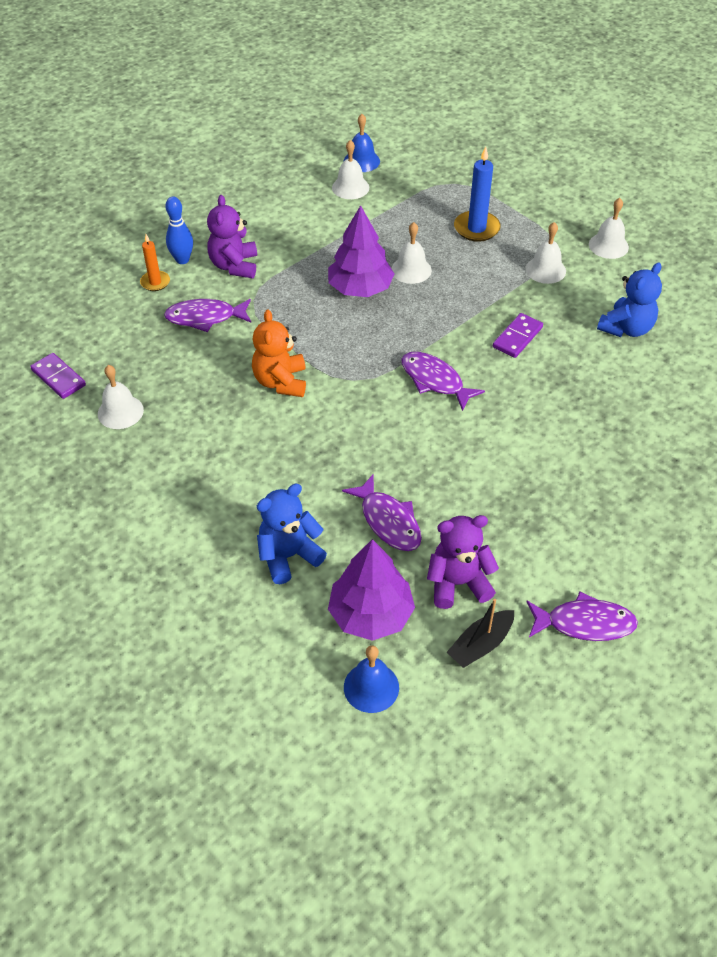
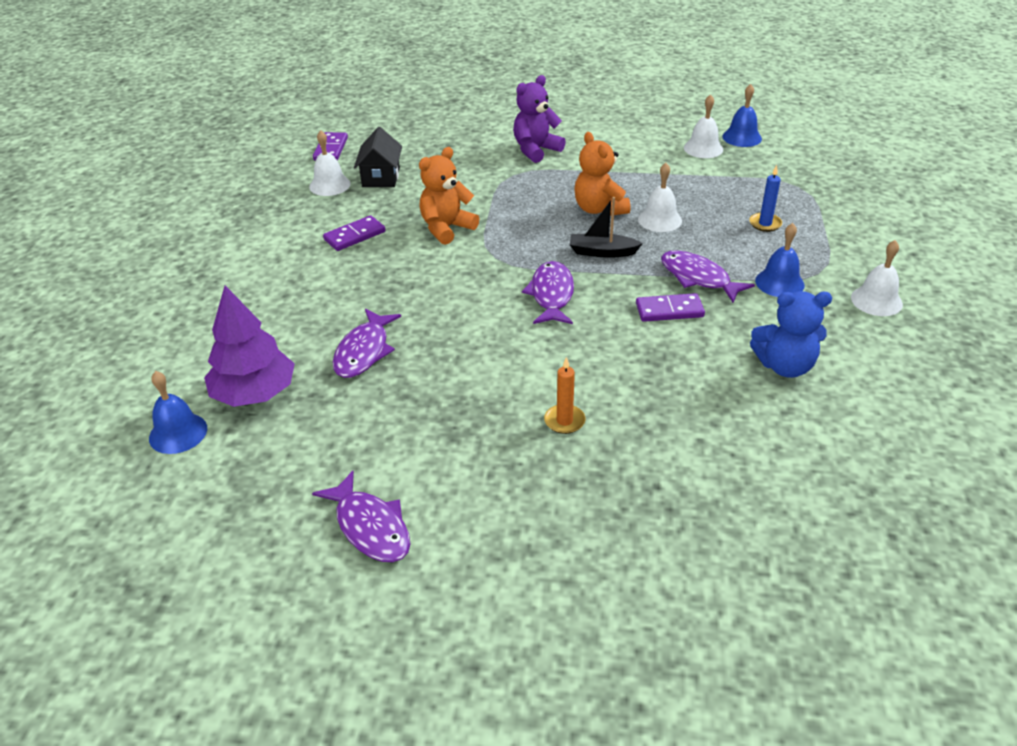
camera: 50 degrees right, 10 degrees down
(152, 374) = (381, 177): none -> black house
(155, 282) = (470, 133): orange candle -> orange candle (564, 421)
(182, 260) = (509, 130): blue bowling pin -> none
(205, 318) = (465, 167): purple fish -> purple fish (698, 278)
(222, 440) = (355, 236): none -> purple domino
(288, 556) = (273, 323): blue teddy bear -> none
(360, 288) = (599, 209): purple tree -> orange teddy bear
(458, 583) = (337, 423): purple teddy bear -> none
(476, 228) = (765, 224): blue candle -> blue candle, size x0.61
(480, 645) = (280, 472): black boat -> black boat (602, 252)
(545, 270) = (779, 283): white bell -> blue bell

